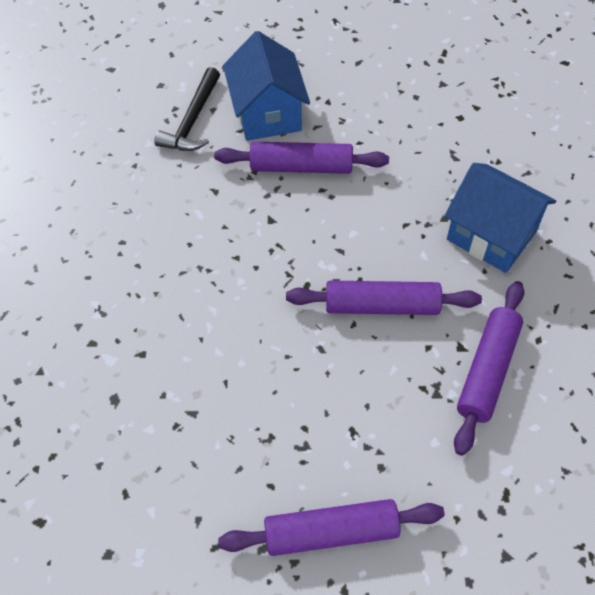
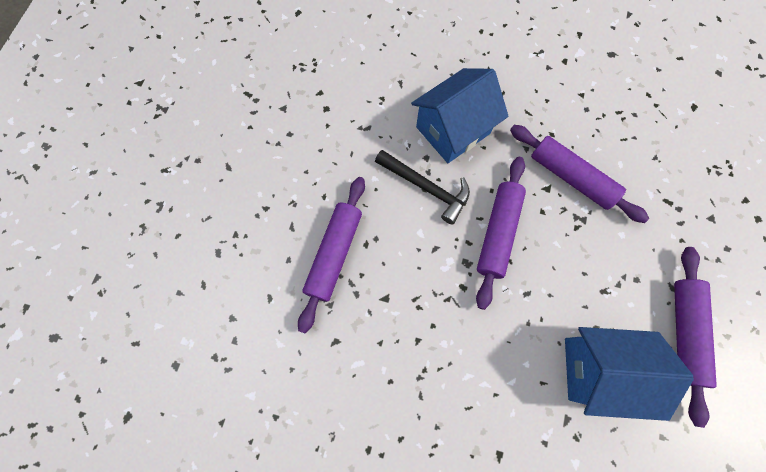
camera: 75 degrees left, 15 degrees up
(192, 120) = (239, 343): black hammer -> black hammer (426, 188)
(267, 113) = (258, 267): blue house -> blue house (598, 370)

